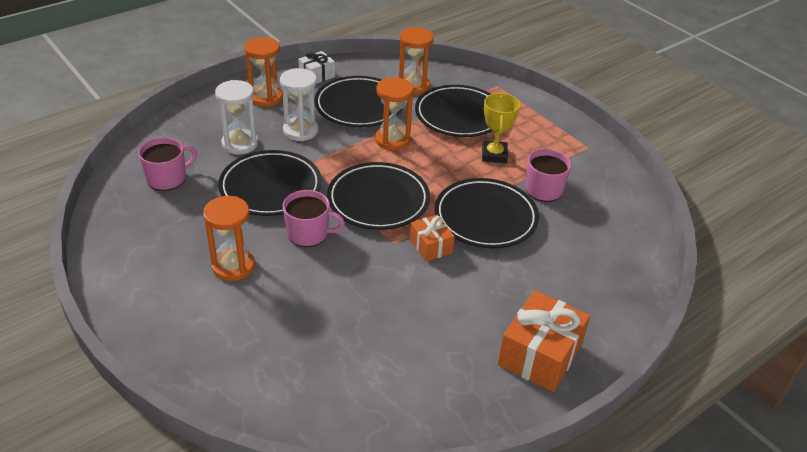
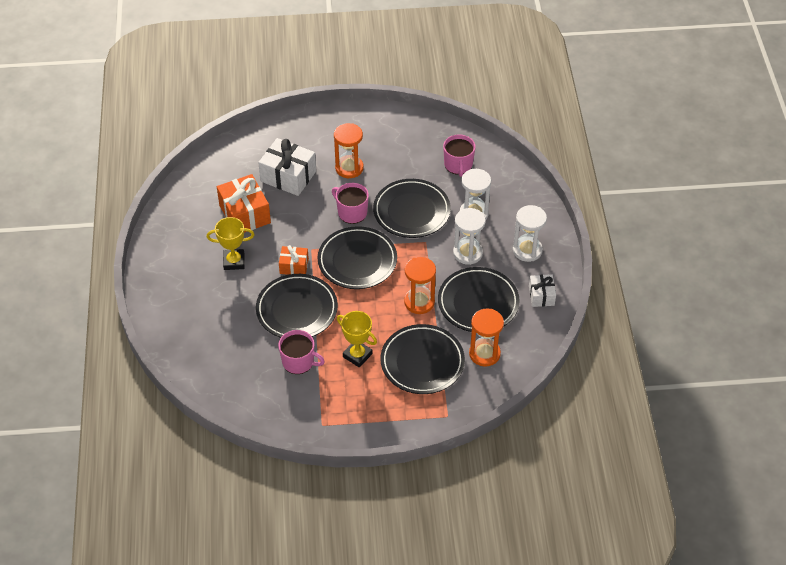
camera: 125 degrees right, 10 degrees up
(266, 97) = (527, 250): orange hourglass -> white hourglass
(289, 319) = (288, 176): none -> white gift
(309, 233) = (351, 212): pink mug -> pink mug turned 90 degrees clockwise
(473, 301) = (234, 261): none -> yellow trophy
(540, 355) = (173, 269): orange gift -> orange gift (245, 214)

